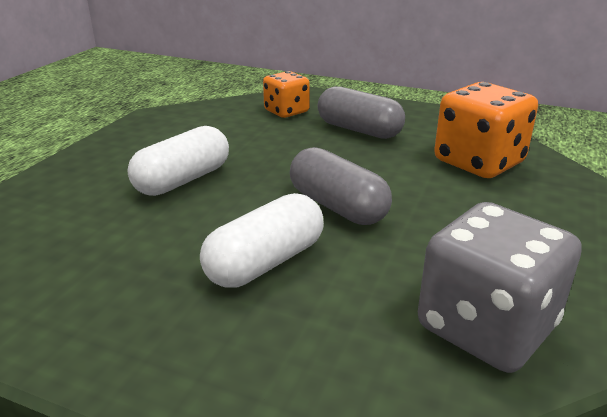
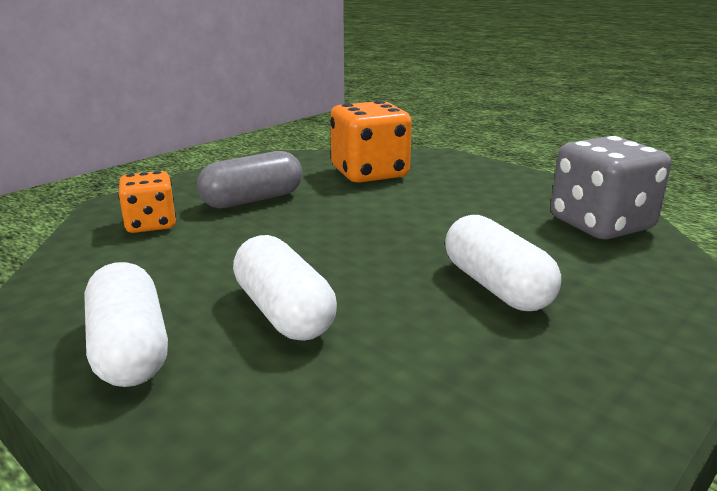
camera: 70 degrees left, 5 degrees down
(127, 148) = (129, 349): none -> white capsule
(337, 206) = (410, 238): grey capsule -> none

